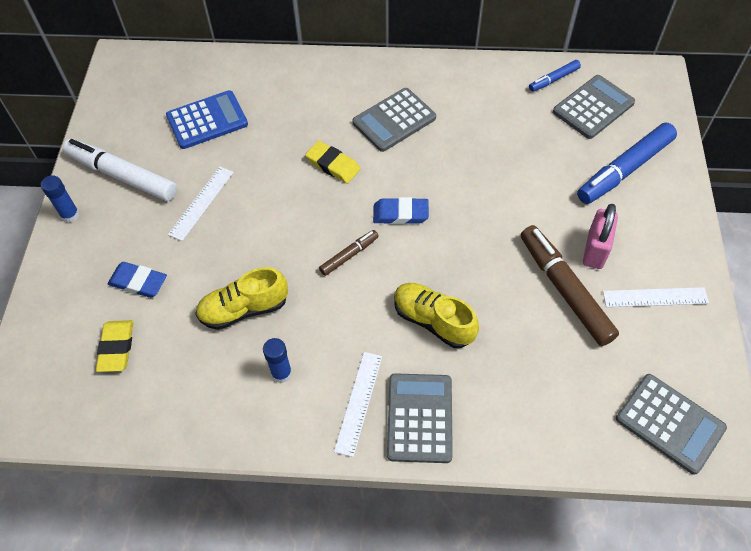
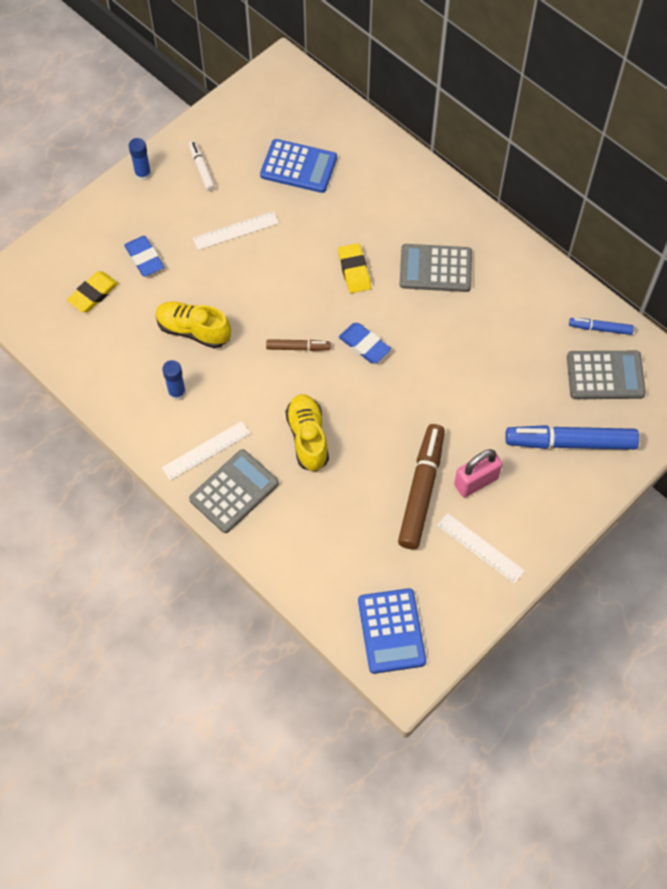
camera: 40 degrees right, 5 degrees up
(122, 175) = (202, 169): white marker -> white marker, size x0.51
(669, 423) = (391, 631): grey calculator -> blue calculator

